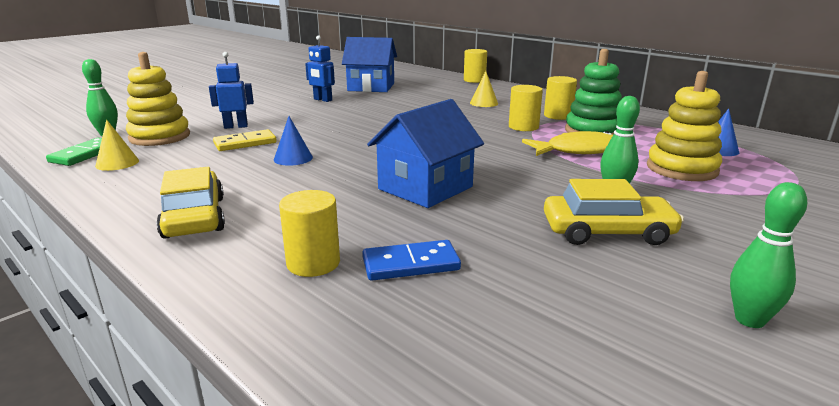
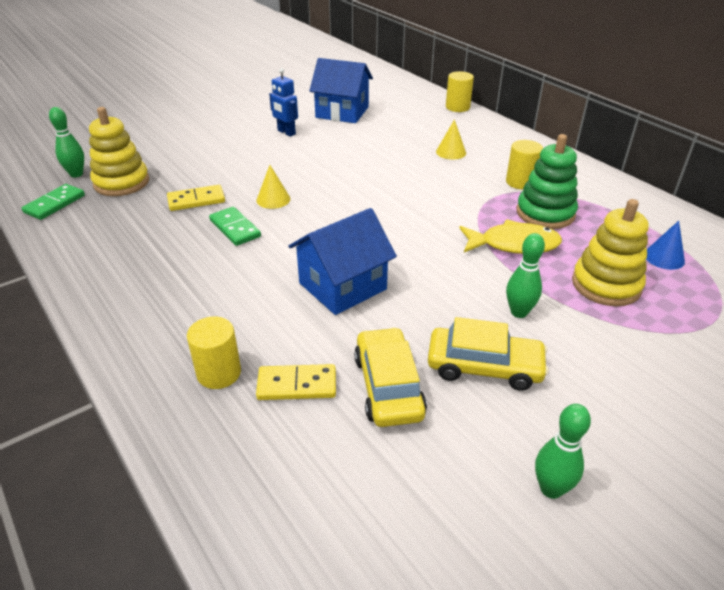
camera: 10 degrees right, 15 degrees up
(117, 163) = (81, 220): yellow cone -> yellow cone (273, 199)
(194, 217) = (135, 303): yellow car -> yellow car (388, 386)
(236, 126) = (193, 172): blue robot -> none
(293, 158) = (235, 228): blue cone -> green domino
(410, 264) = (297, 385): blue domino -> yellow domino
(523, 127) = (475, 199): yellow cylinder -> none

